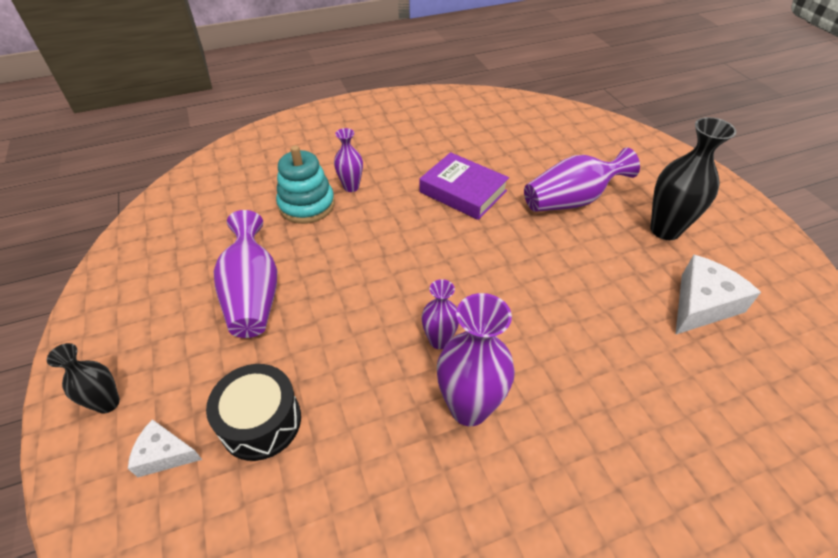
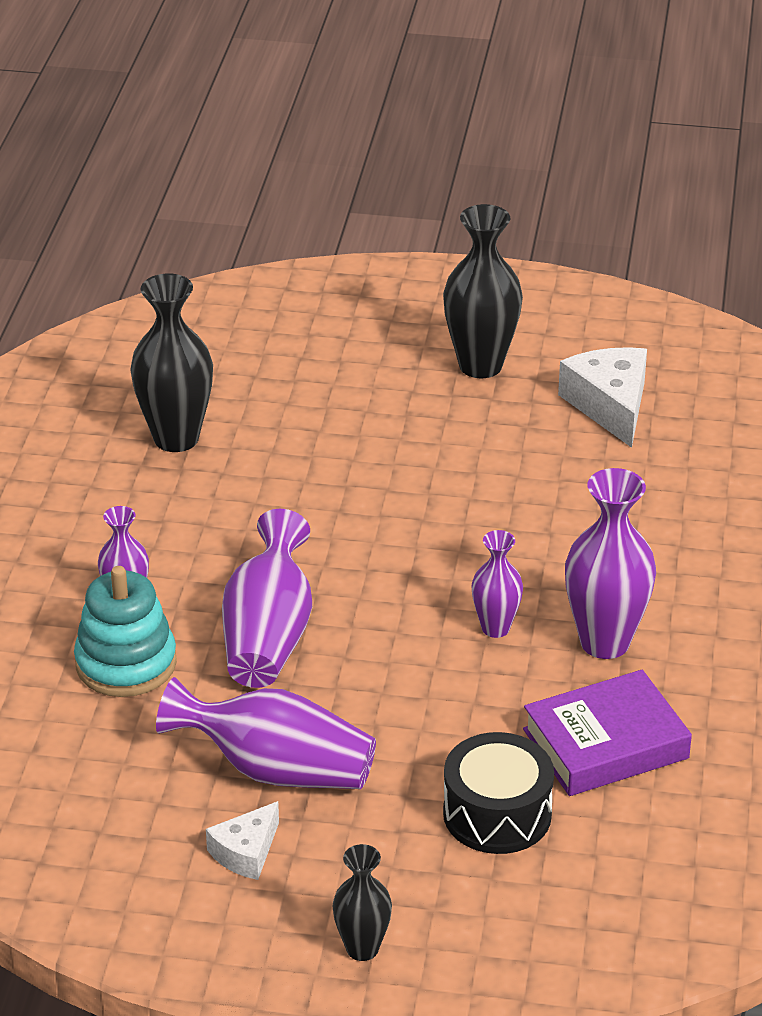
camera: 60 degrees left, 10 degrees down
(164, 454) = (482, 906): white cheese -> white cheese (246, 852)
(463, 191) = (246, 498): purple book -> purple book (605, 744)
(484, 152) = (176, 438): none -> black vase
(571, 200) = (358, 411): purple vase -> purple vase (268, 636)

